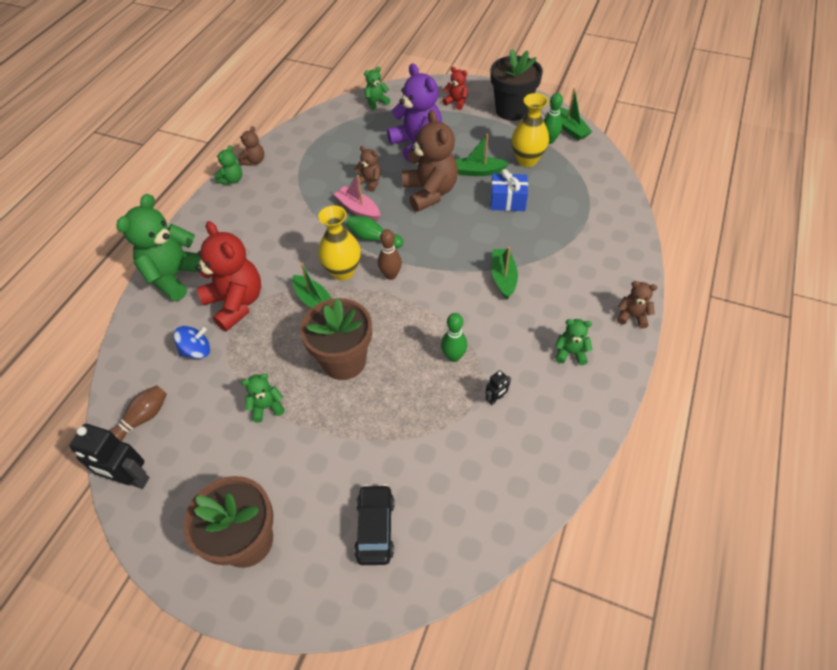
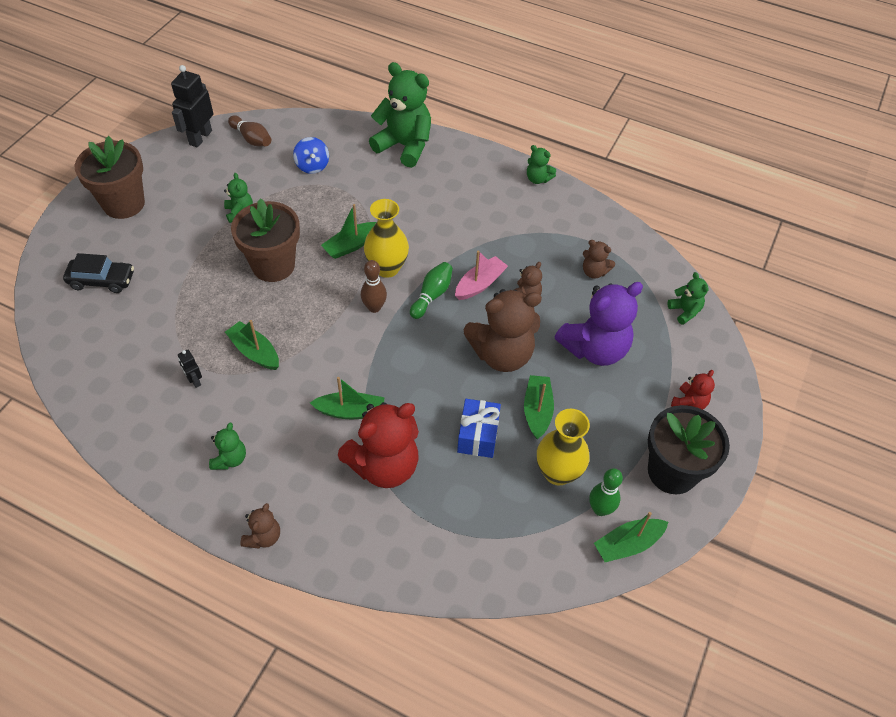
camera: 90 degrees right, 0 degrees up
(236, 303) = (361, 189): red teddy bear -> red teddy bear (384, 466)
(254, 161) = (568, 195): brown teddy bear -> brown teddy bear (594, 272)
(453, 356) = (254, 352): green bowling pin -> green boat

